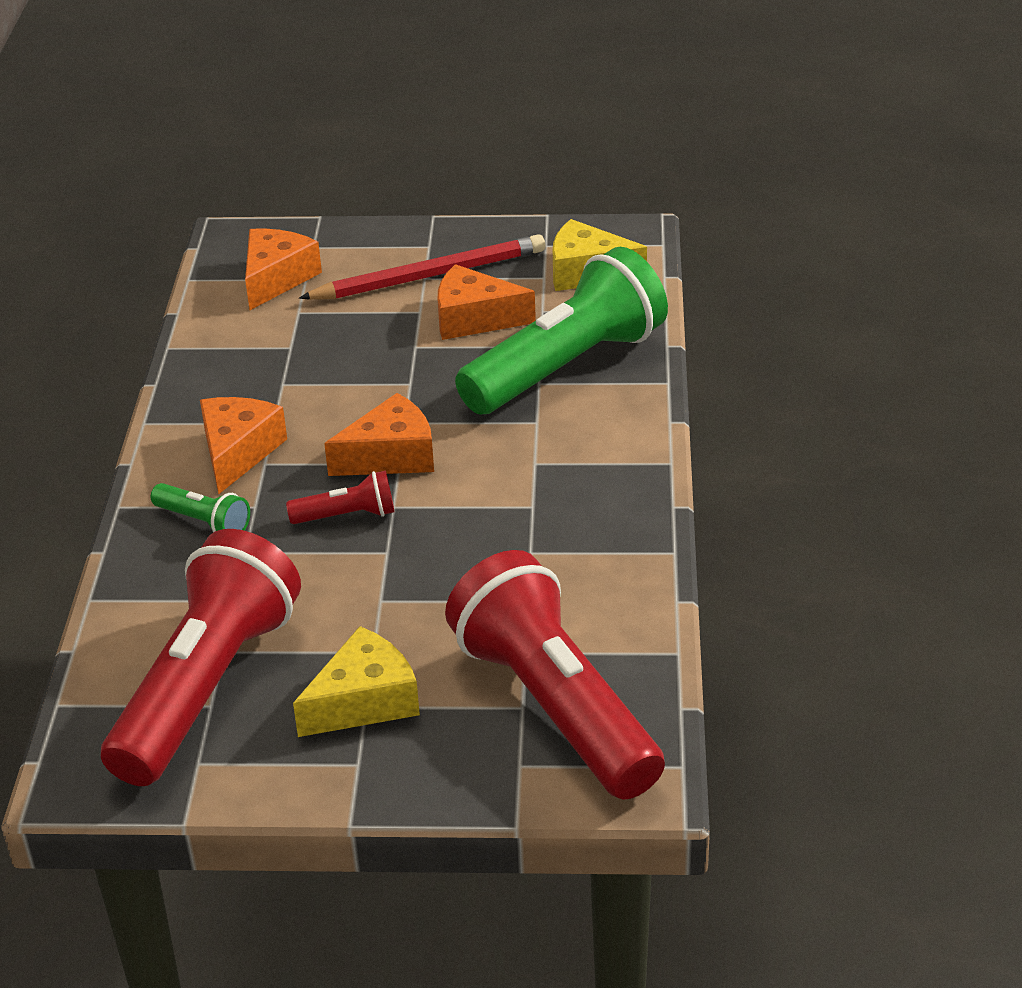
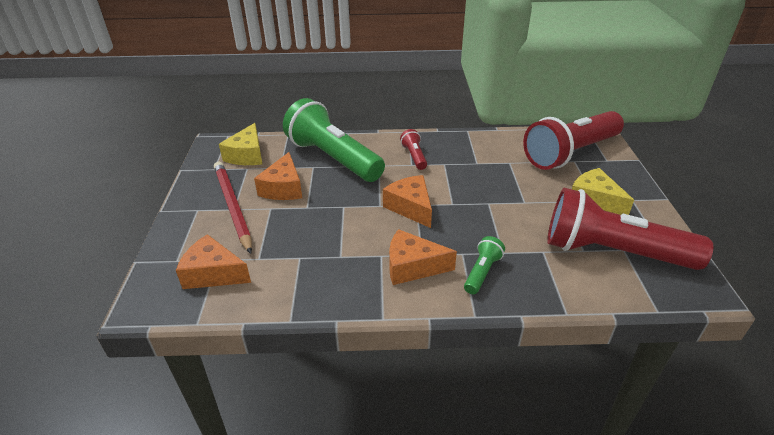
camera: 95 degrees left, 0 degrees up
(347, 515) = (463, 218): red flashlight -> red flashlight (414, 156)

